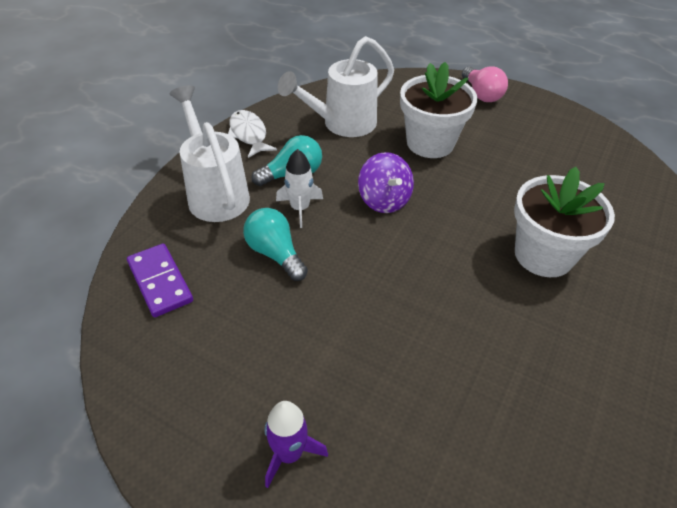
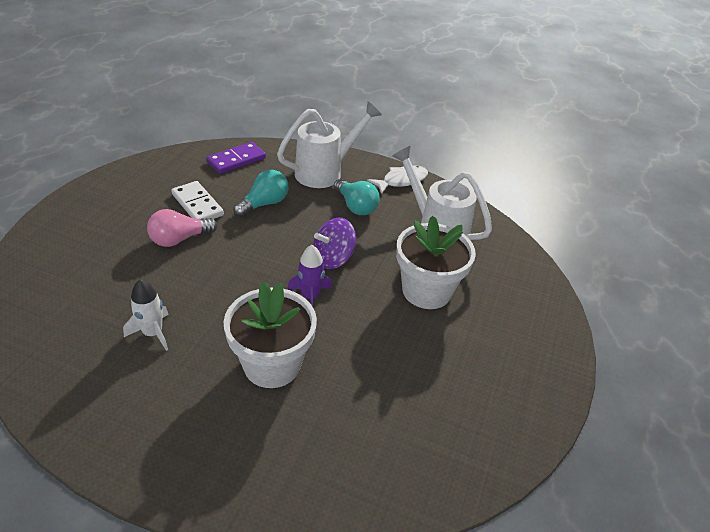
camera: 80 degrees right, 5 degrees down
(266, 326) = (197, 205): none -> white domino
(289, 453) = (102, 220): purple rocket -> purple rocket (310, 297)
(300, 208) = (315, 212): white rocket -> white rocket (153, 333)
(481, 94) = (540, 339): pink light bulb -> pink light bulb (179, 239)

